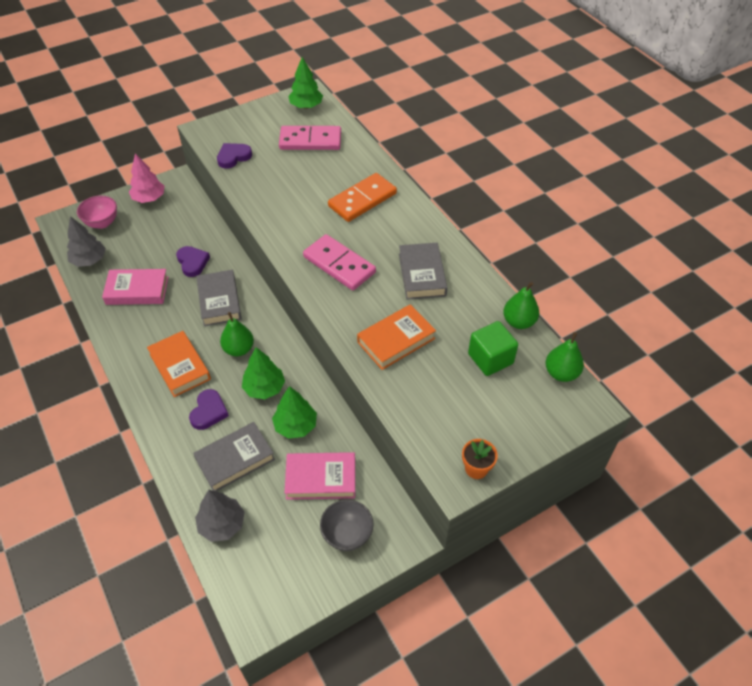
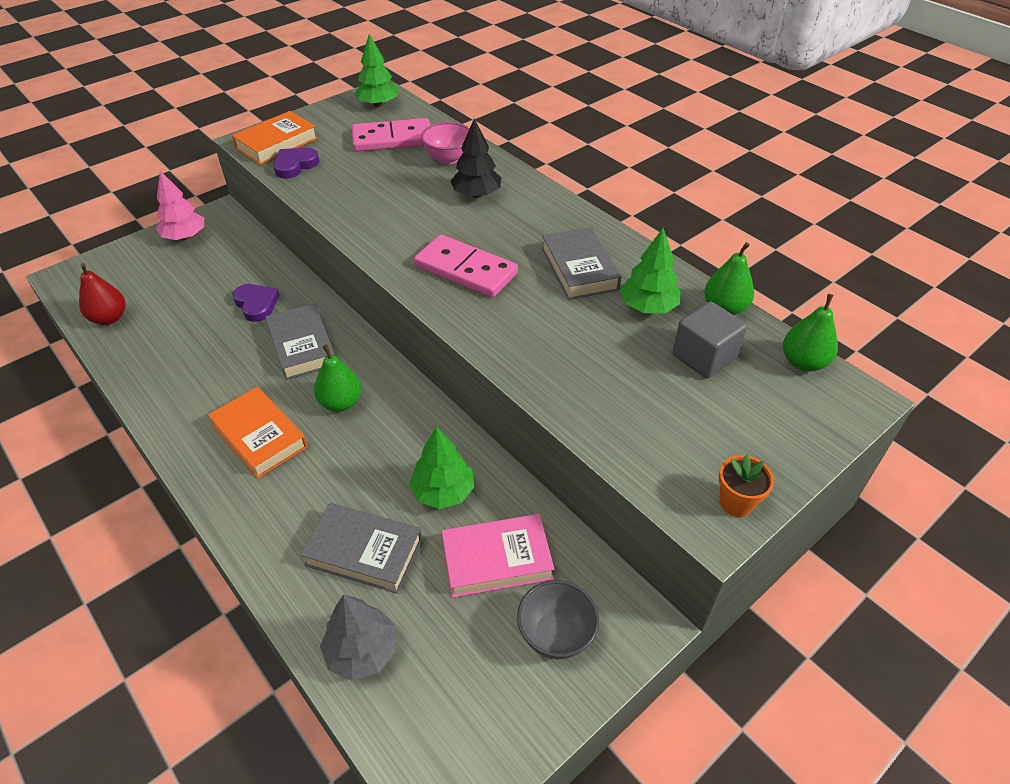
camera: 10 degrees left, 5 degrees down
(89, 260) = (109, 318): grey tree -> red pear
(102, 223) = (123, 272): pink bowl -> pink bowl (448, 159)
(137, 290) = (183, 347): pink book -> none
(209, 411) = (312, 491): purple heart -> none
(235, 459) = (364, 552): grey book -> grey book turned 60 degrees clockwise
(264, 388) = (387, 448): green tree -> green tree (648, 307)
(362, 200) = (476, 194): orange domino -> black tree
(396, 340) = (569, 350): orange book -> orange book (276, 143)
(490, 359) = (704, 357): green cube -> grey cube

